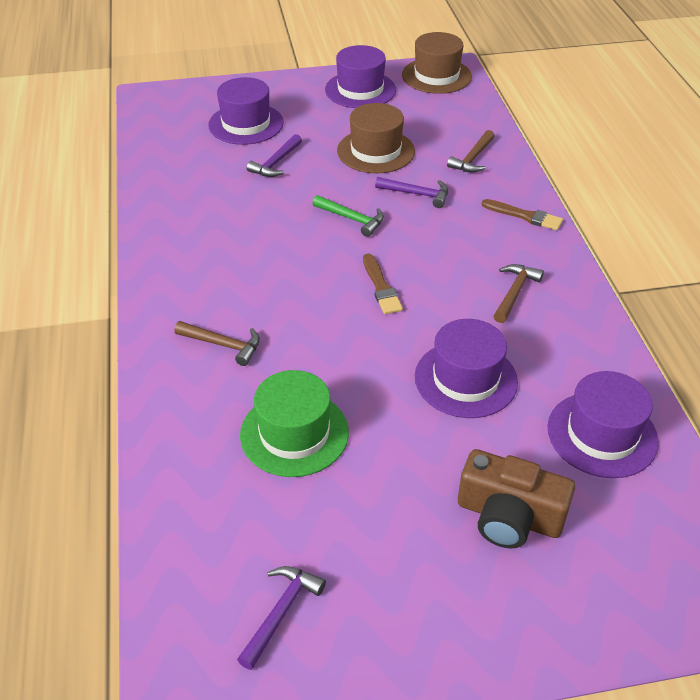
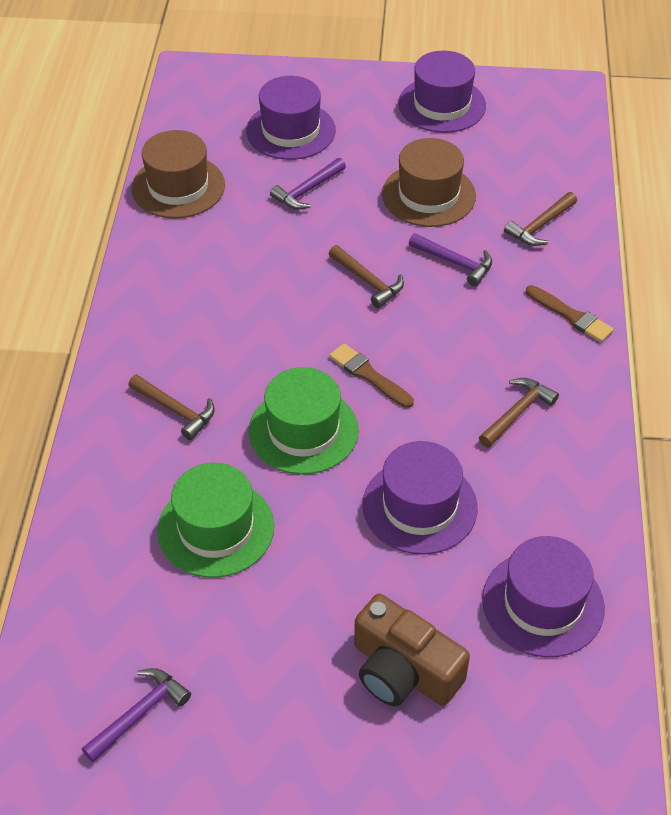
camera: 15 degrees right, 5 degrees up
(342, 339) = (303, 430): none -> green hat
(352, 219) = (368, 281): green hammer -> brown hammer
(381, 287) = (369, 375): brown brush -> brown brush turned 135 degrees clockwise
(436, 76) = (543, 99): brown hat -> brown hat (178, 187)

